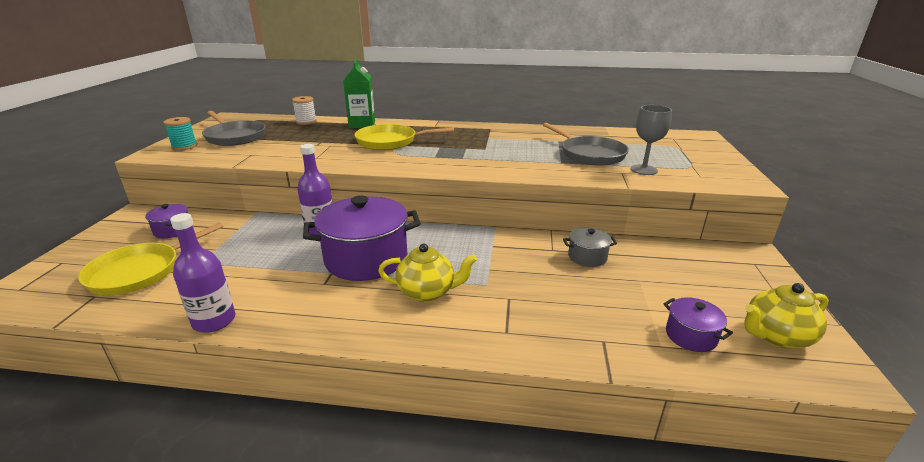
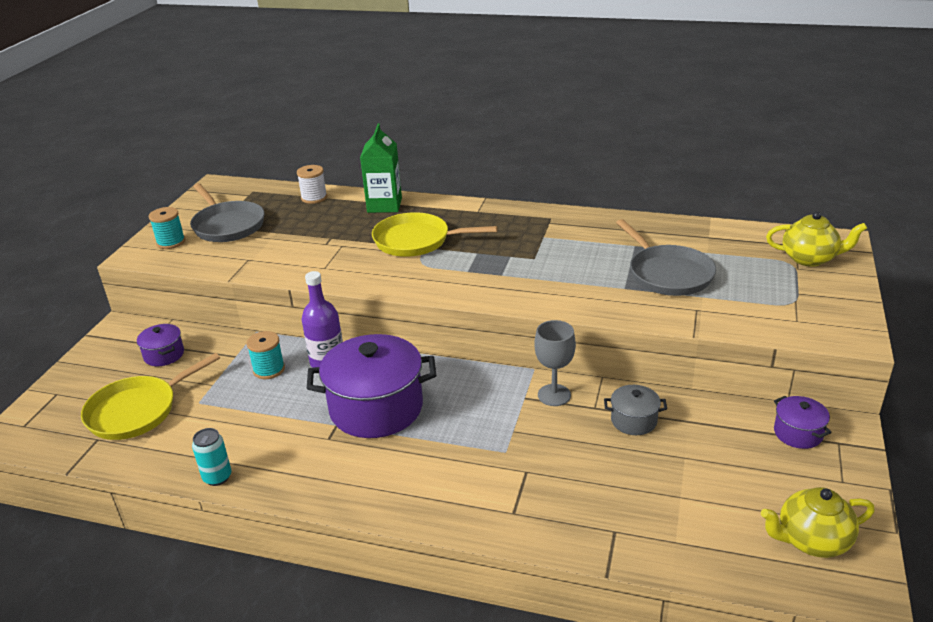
camera: 10 degrees right, 5 degrees up
(214, 321) = (217, 477): purple bottle -> turquoise can
(268, 236) = (269, 369): none -> turquoise spool
(427, 292) = (438, 457): yellow teapot -> yellow teapot (810, 258)
(643, 170) = (727, 306): grey goblet -> grey goblet (554, 395)
(691, 336) = (714, 533): purple pot -> purple pot (798, 433)

